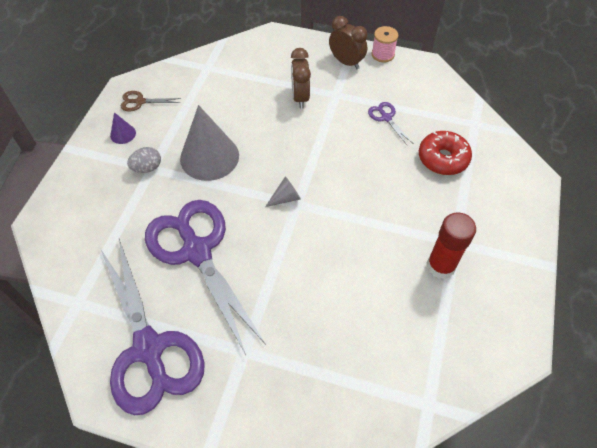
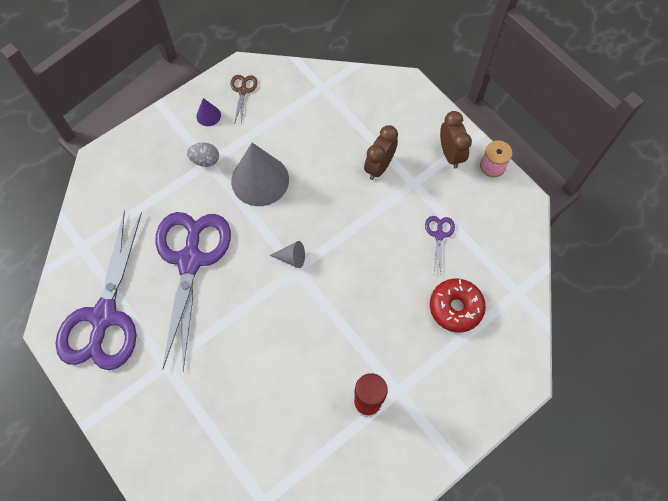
camera: 35 degrees right, 10 degrees up
(140, 101) = (243, 91): brown scissors -> brown scissors turned 60 degrees clockwise

